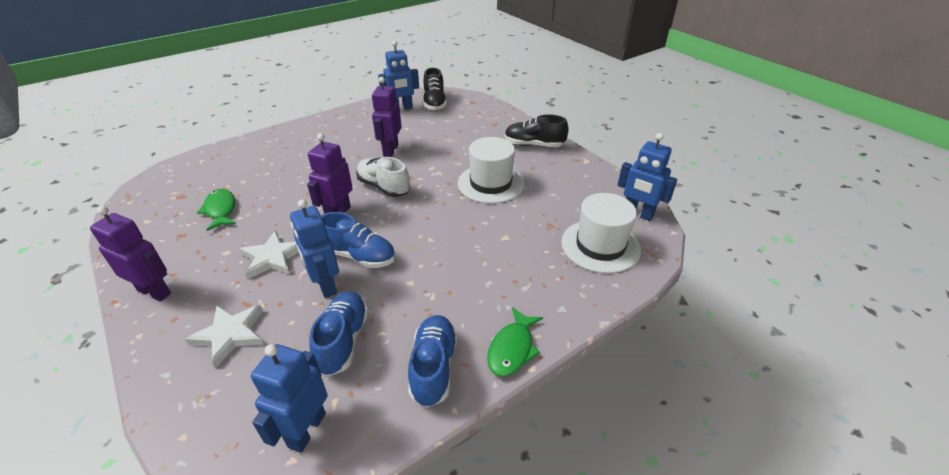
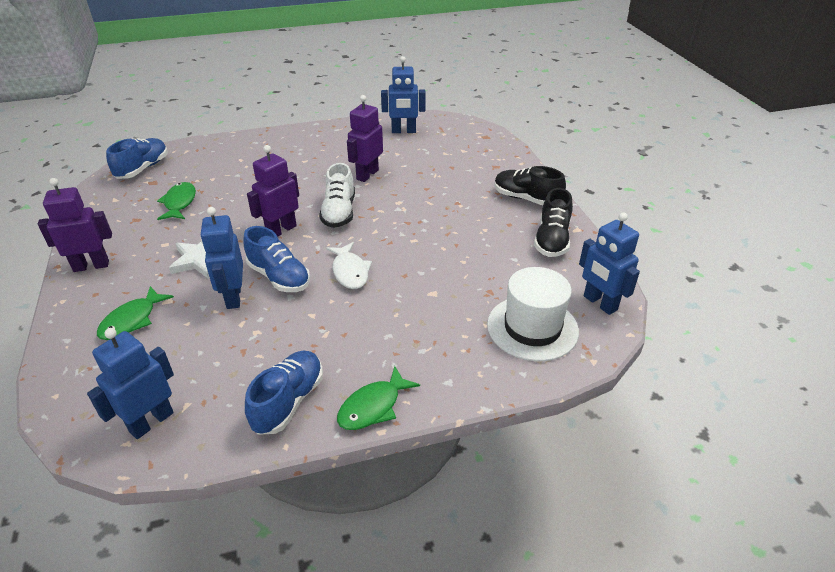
camera: 20 degrees right, 0 degrees up
(155, 292) = (91, 266): purple robot -> purple robot turned 60 degrees counterclockwise
(230, 334) = (132, 320): white star -> green fish
(343, 341) = (222, 353): blue shoe -> blue shoe (143, 169)
(383, 187) = (339, 212): white shoe -> white shoe turned 150 degrees counterclockwise
(423, 236) = (350, 271): none -> white fish
(434, 103) = (442, 131): black shoe -> black shoe (552, 240)
(490, 183) = (451, 232): white hat -> none

